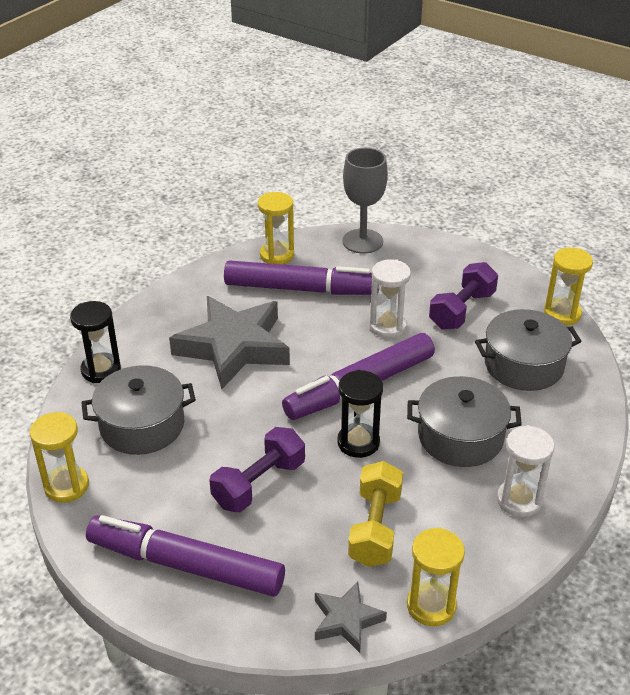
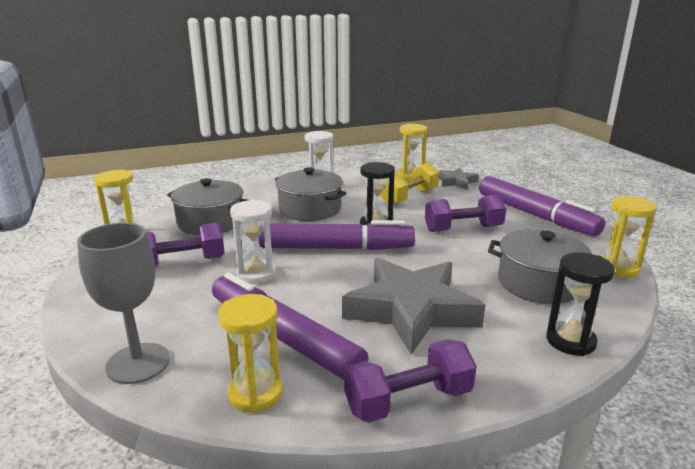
camera: 145 degrees left, 15 degrees down
(189, 286) = (408, 401): none -> purple dumbbell

